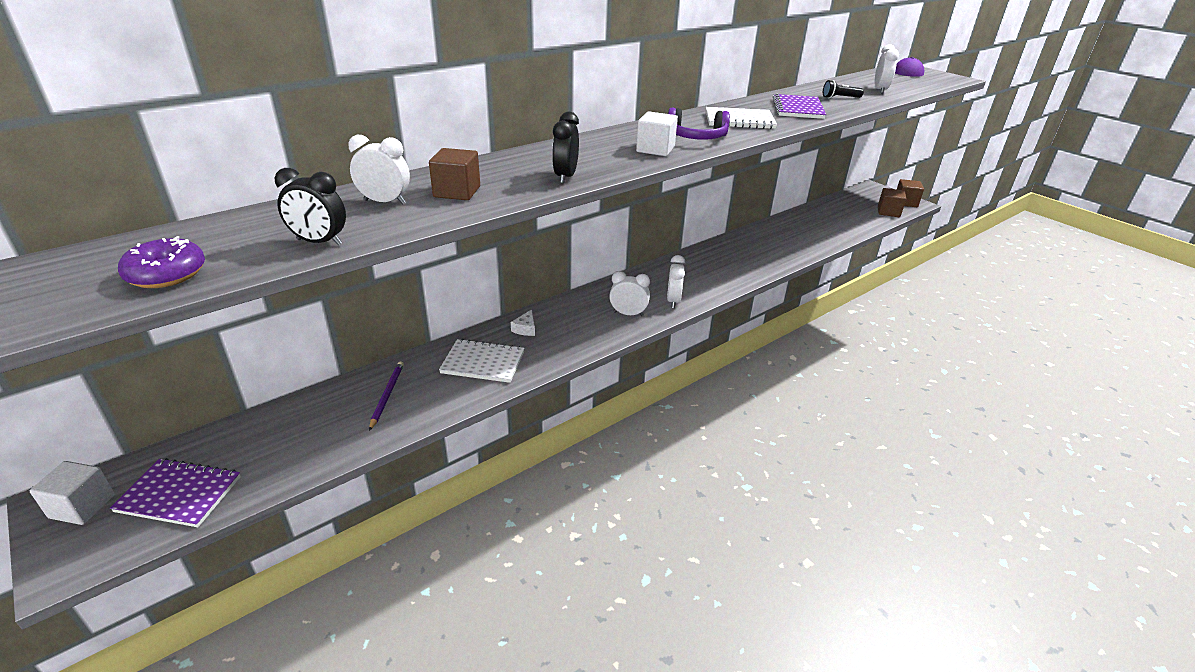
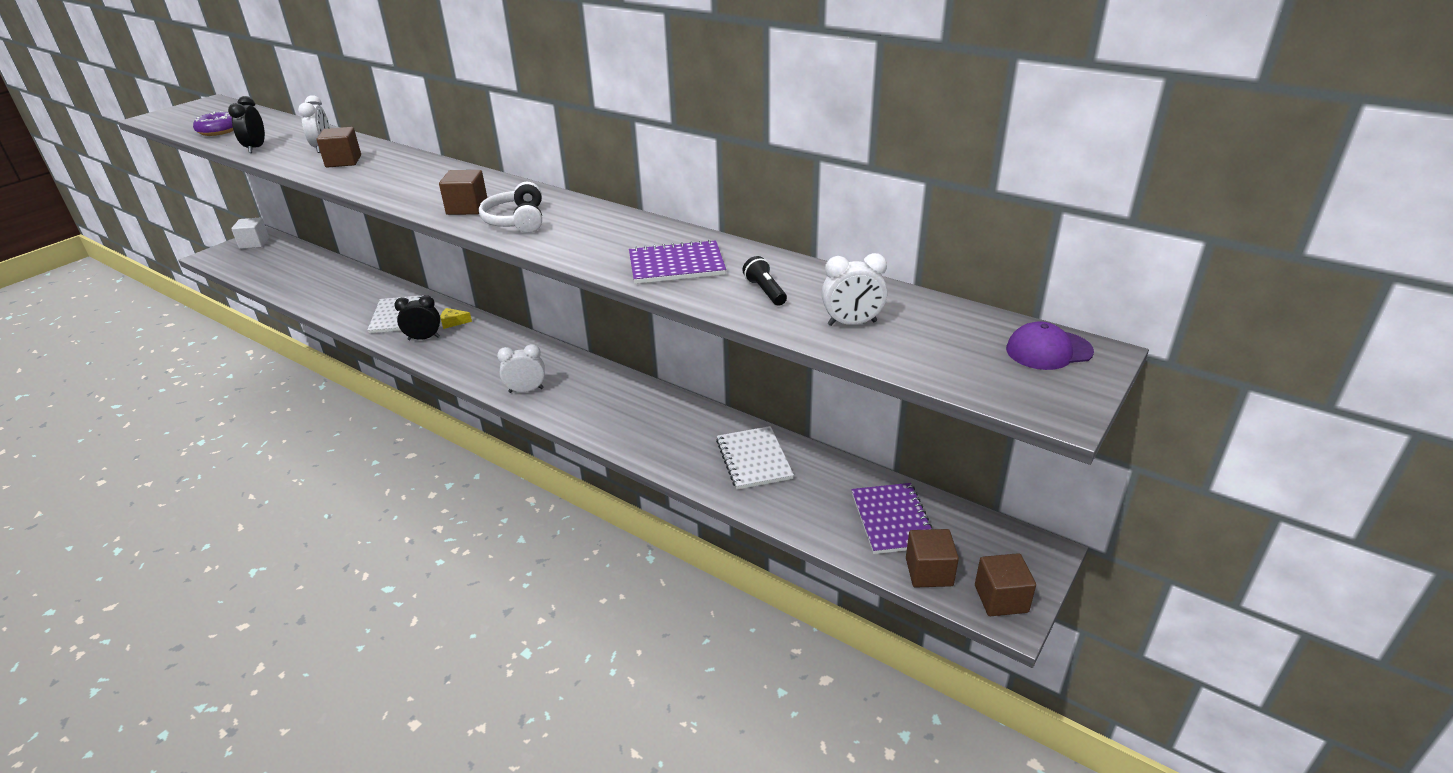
camera: 75 degrees right, 0 degrees up
(179, 494) = (259, 262): purple notebook -> purple notebook (892, 520)
(387, 395) = (353, 292): purple pencil -> none
(525, 329) = (453, 322): white cheese -> yellow cheese
(565, 177) = (381, 186): black clock -> black clock (424, 338)
(628, 314) = (491, 368): white clock -> none
(655, 149) = (467, 208): white cube -> brown cube
(696, 137) = (516, 221): purple headphones -> white headphones
(739, 120) = (594, 235): white notebook -> white notebook (753, 459)

